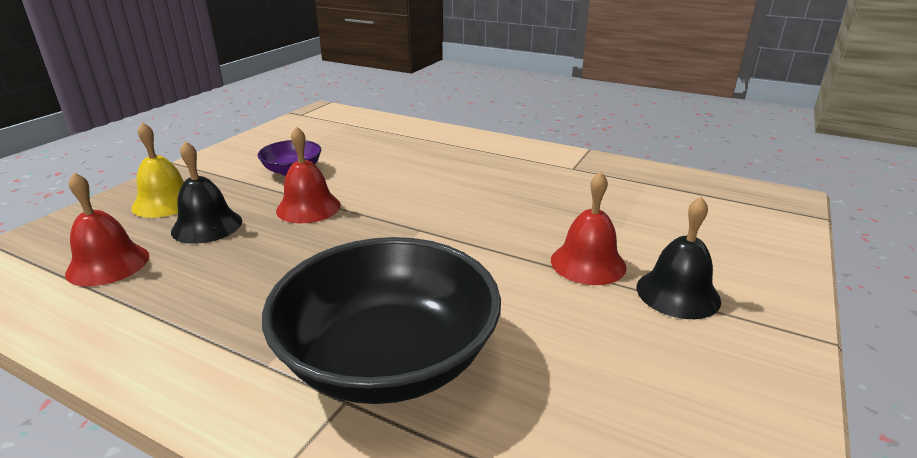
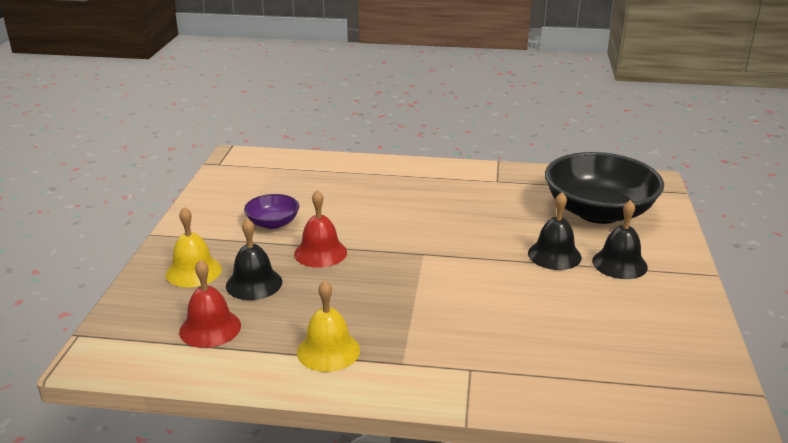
camera: 20 degrees left, 0 degrees up
(196, 323) = (328, 350): none -> yellow bell
(388, 358) = (475, 341): black bowl -> black bowl (598, 212)
(588, 263) = (554, 255): red bell -> black bell

